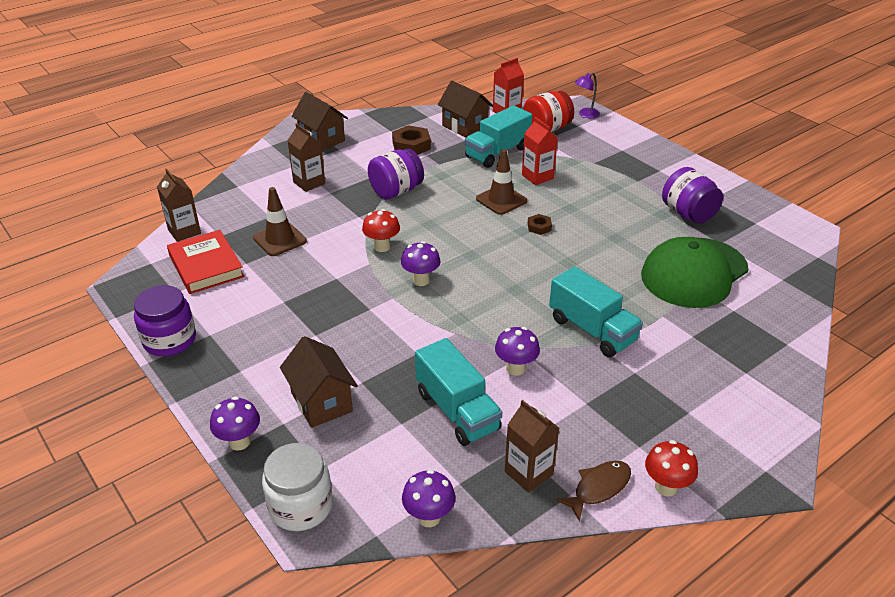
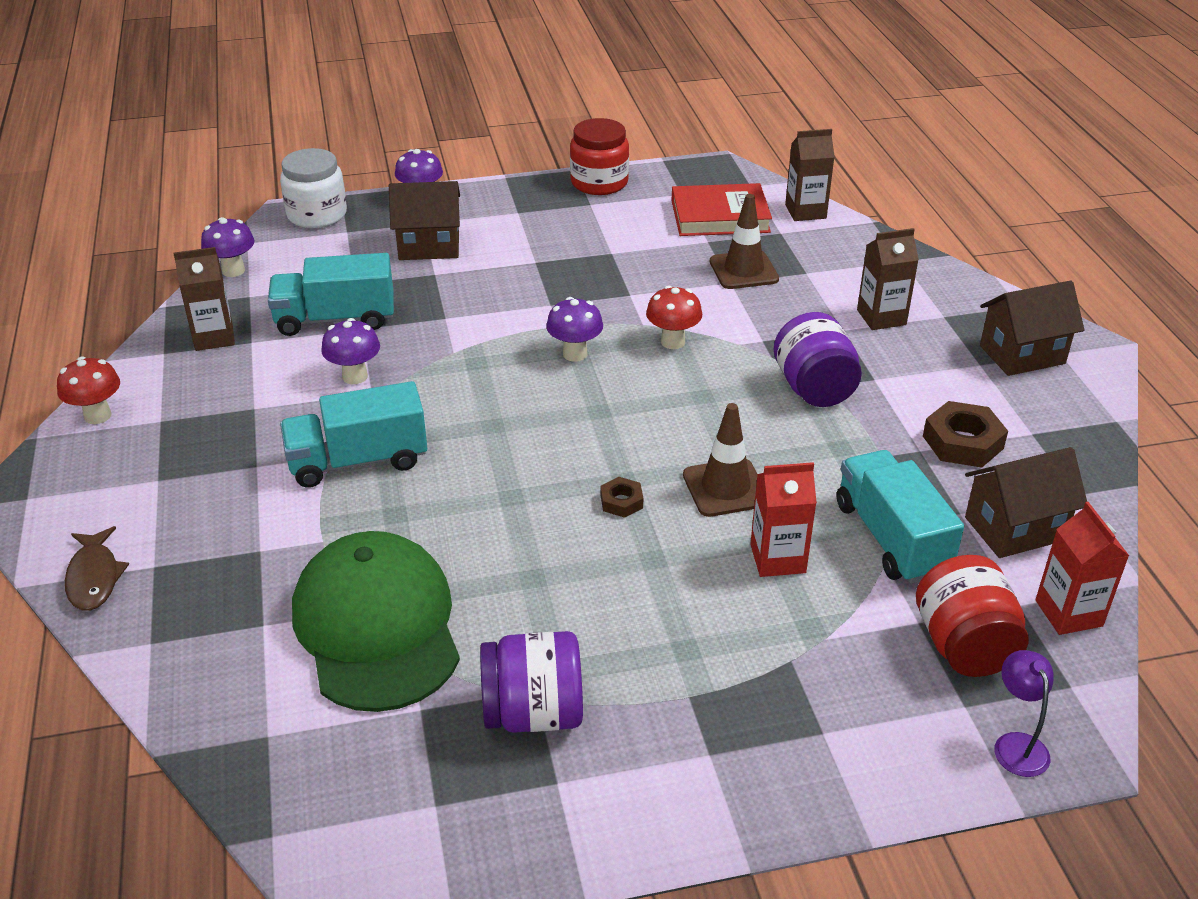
camera: 115 degrees right, 0 degrees up
(170, 340) = (599, 183): purple jar -> red jar
(598, 488) = (148, 372): brown fish -> brown fish (94, 577)

